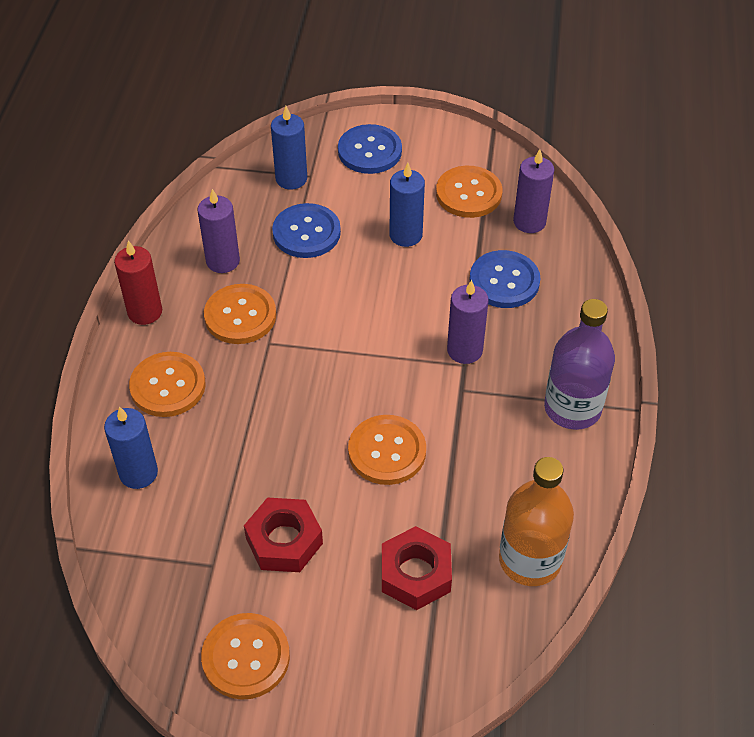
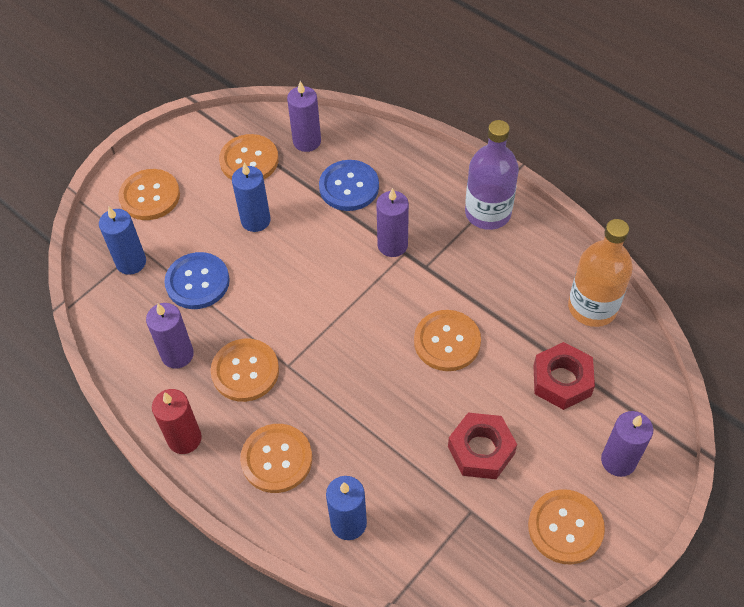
camera: 55 degrees left, 5 degrees up
(355, 672) = (618, 461): none -> purple candle
(369, 151) = (150, 196): blue button -> orange button

